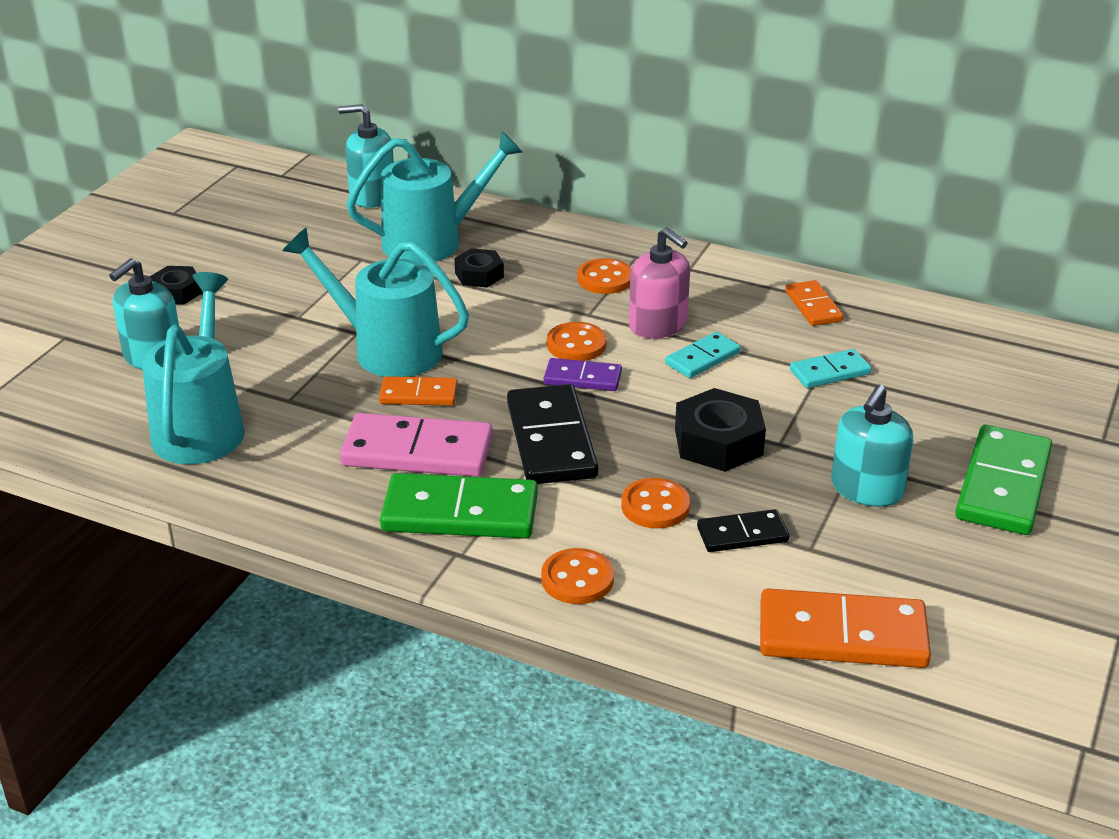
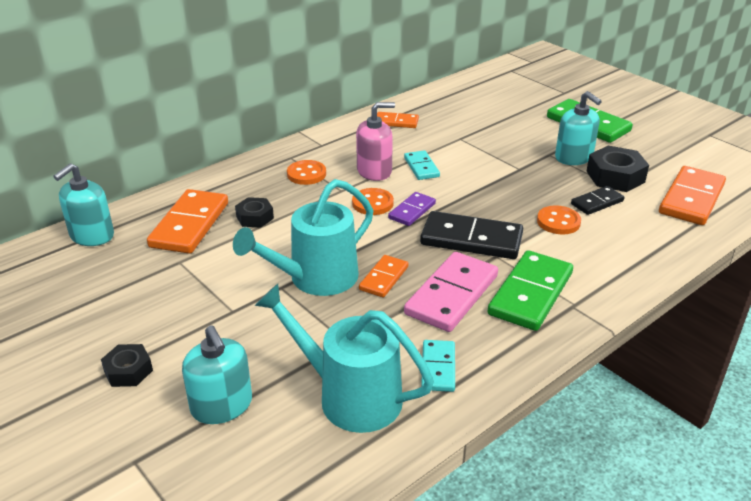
camera: 65 degrees left, 0 degrees up
(433, 241) = (189, 225): turquoise watering can -> orange domino
(577, 579) = (617, 266): orange button -> none
(718, 442) = (508, 185): black nut -> black nut (615, 176)
(742, 534) = (597, 202): black domino -> black domino turned 45 degrees clockwise
(829, 372) = (463, 136): turquoise domino -> turquoise domino (438, 368)

